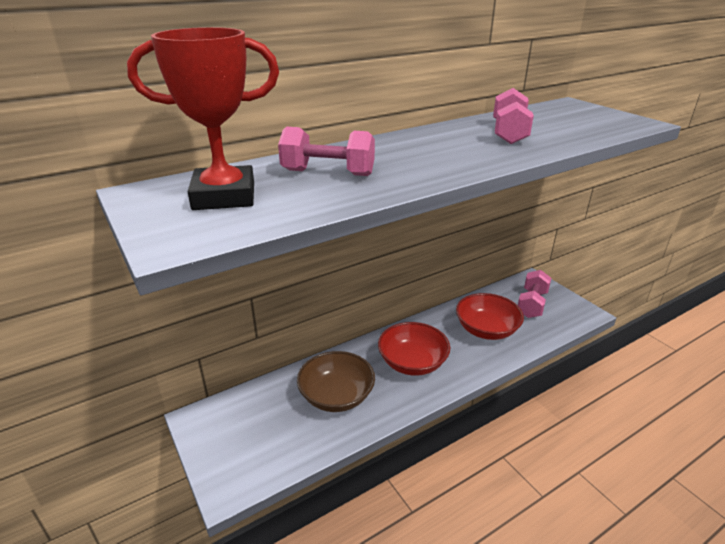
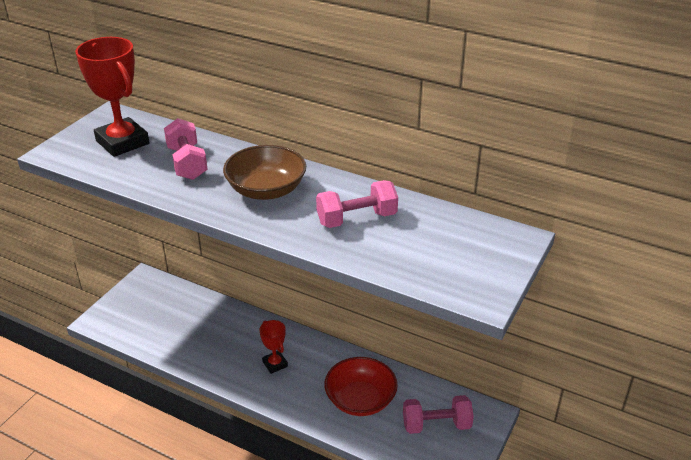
camera: 60 degrees right, 5 degrees up
(336, 396) = (206, 335): brown bowl -> brown bowl (266, 190)
(412, 362) = (275, 364): red bowl -> red trophy

